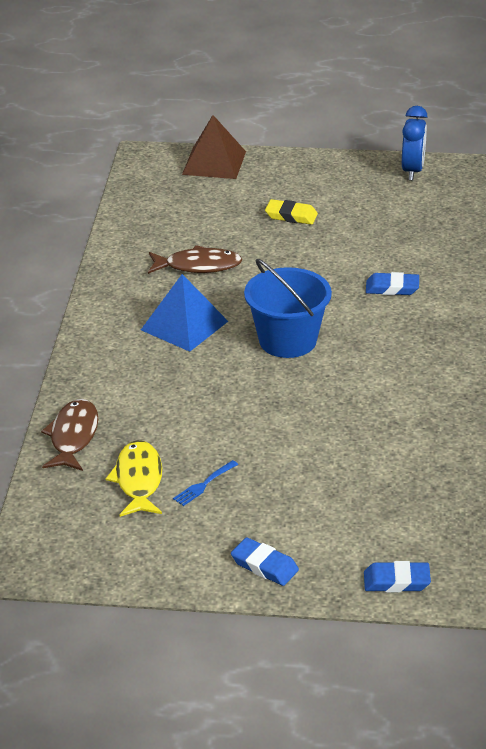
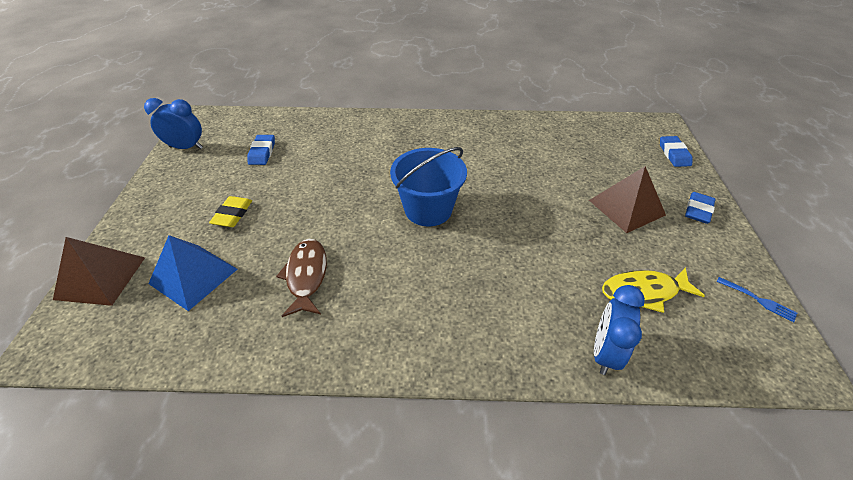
camera: 95 degrees left, 10 degrees up
(73, 436) = (604, 352): brown fish -> blue clock
(184, 325) = (409, 279): blue pyramid -> blue pyramid (193, 276)
(204, 485) = (629, 248): blue fork -> blue fork (759, 300)
(277, 500) = (626, 207): none -> brown pyramid
(392, 288) = (356, 157): blue eraser -> blue eraser (262, 152)

